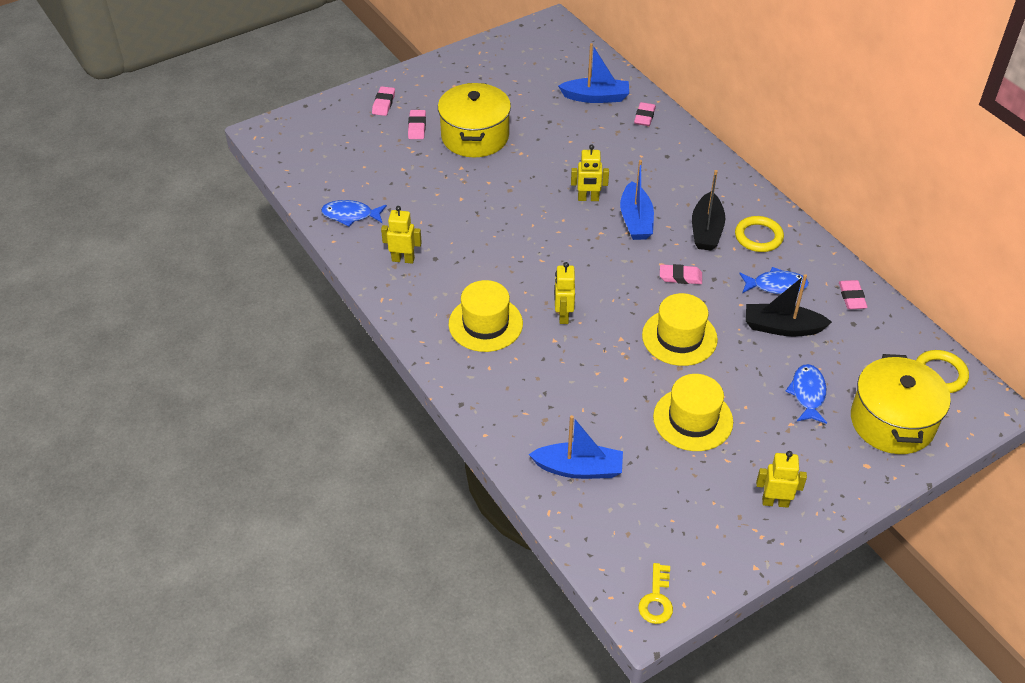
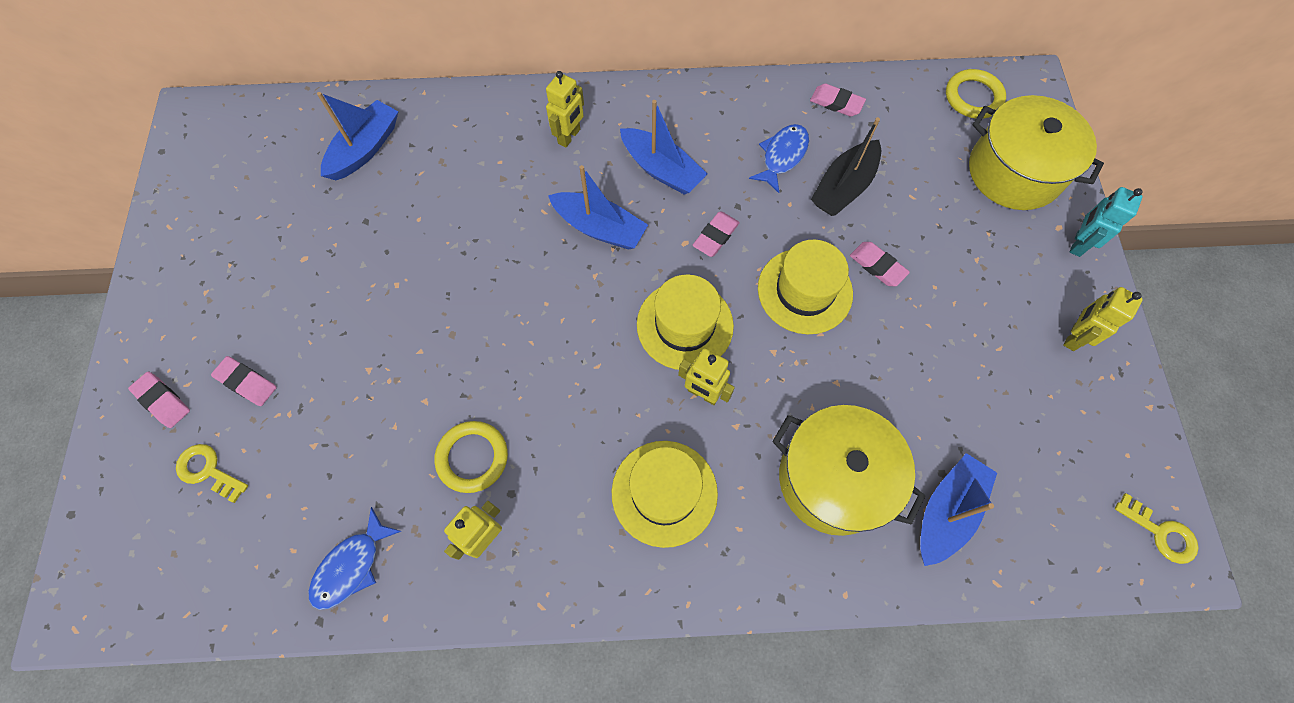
camera: 60 degrees left, 20 degrees up
(360, 139) = (208, 471): none -> yellow key
(475, 136) = (324, 321): yellow pot -> yellow pot (833, 479)
(588, 198) = (530, 256): yellow robot -> yellow robot (569, 136)
(644, 117) = (438, 120): pink eraser -> pink eraser (877, 266)
(693, 419) = (929, 348): yellow hat -> yellow hat (685, 325)
(706, 230) = (661, 169): black boat -> blue boat
(758, 237) = (703, 129): yellow ring -> yellow ring (472, 457)
(807, 394) = (945, 220): blue fish -> none
(862, 481) = (1077, 244): none -> turquoise robot

